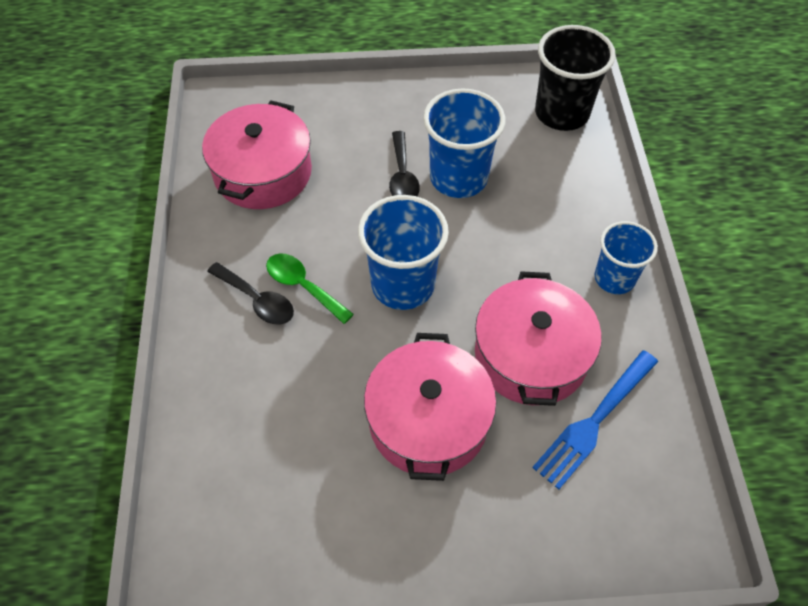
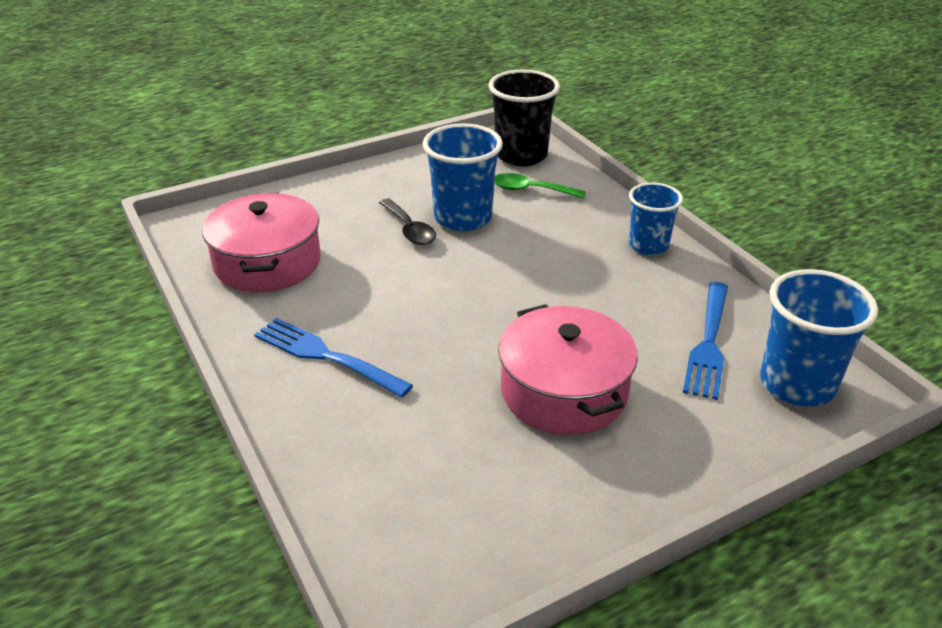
camera: 25 degrees left, 20 degrees down
(257, 300) = (327, 356): black spoon -> blue fork
(303, 286) = (368, 332): green spoon -> green spoon (531, 190)
(403, 285) = (466, 303): blue cup -> blue cup (797, 384)
(530, 355) = (619, 316): pink pot -> none

